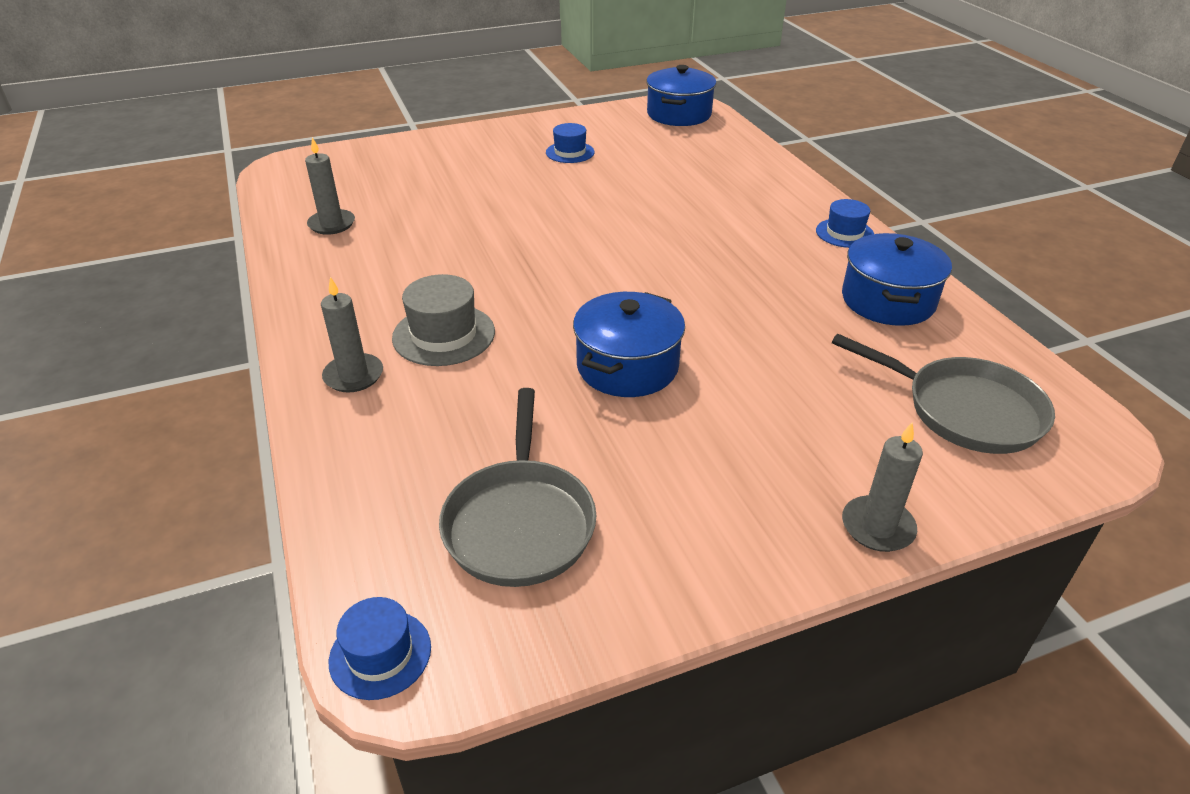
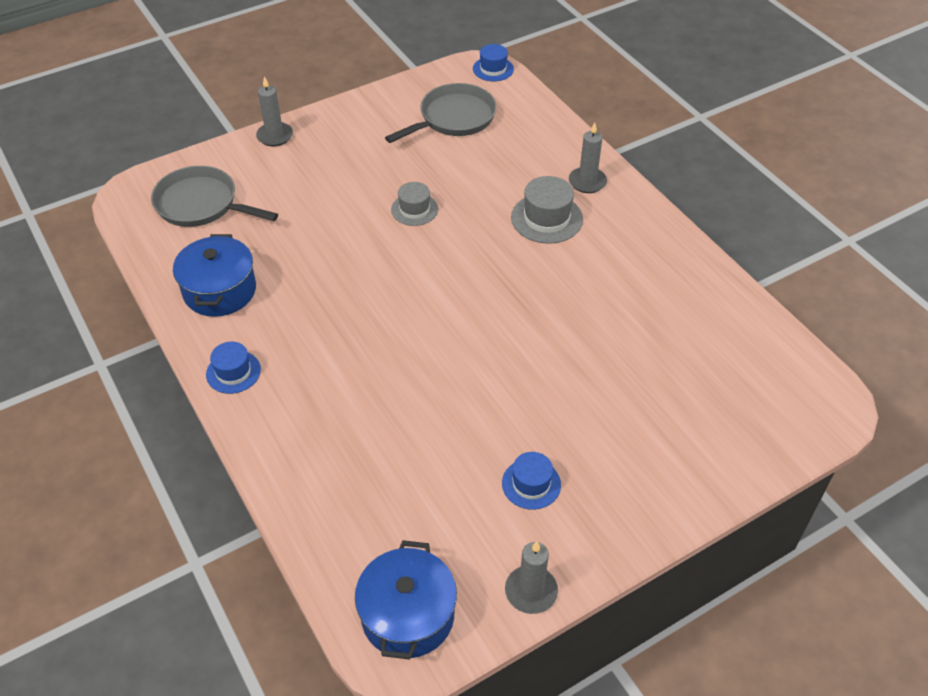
camera: 170 degrees right, 10 degrees up
(332, 224) = (710, 320): grey candle -> grey candle (531, 591)
(520, 522) = (453, 118): grey pan -> grey pan turned 60 degrees clockwise
(627, 366) = (414, 209): blue pot -> grey hat

